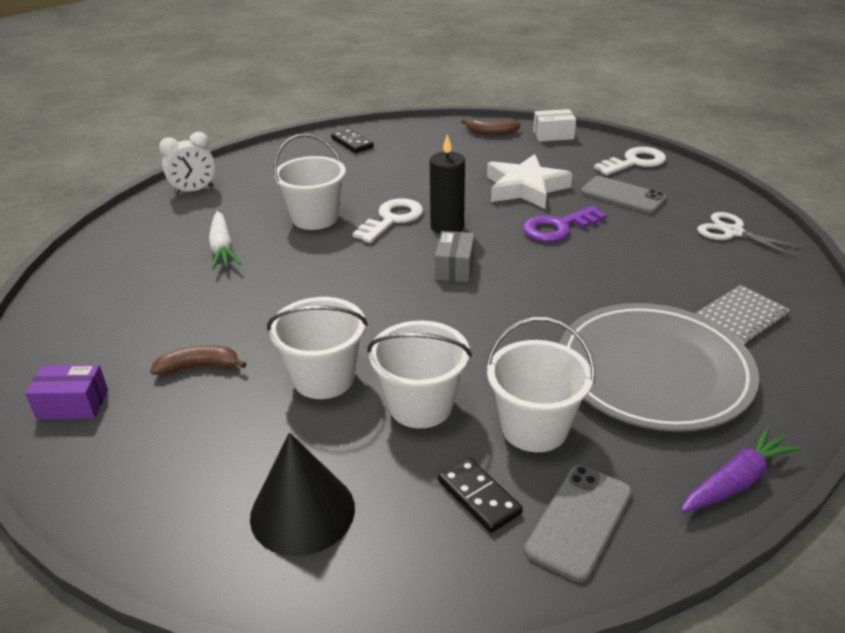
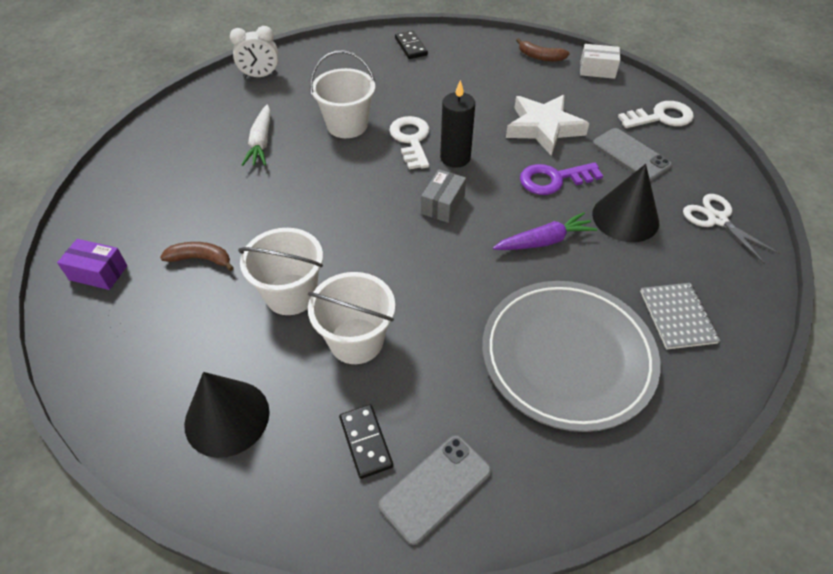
camera: 15 degrees right, 15 degrees up
(392, 219) = (411, 140): white key -> white key turned 60 degrees counterclockwise
(534, 428) = (439, 387): white bucket -> none
(646, 246) = (625, 218): none -> black cone
(736, 481) = (586, 487): purple carrot -> purple carrot (544, 241)
(741, 316) = (677, 317): grey notebook -> grey notebook turned 75 degrees counterclockwise

